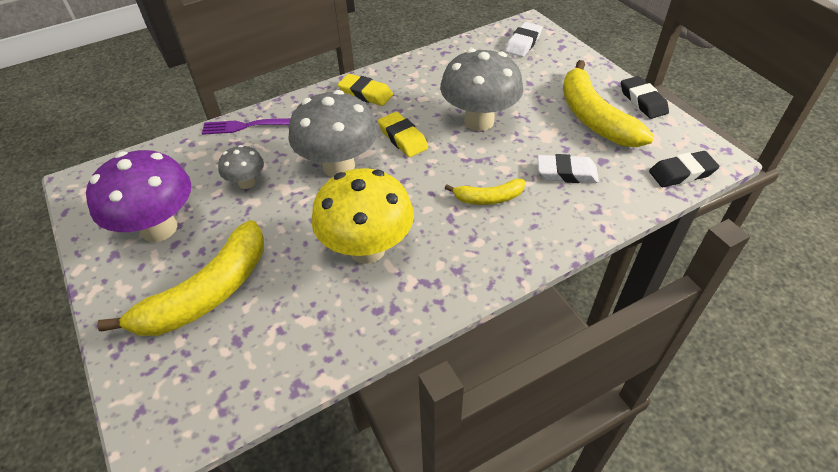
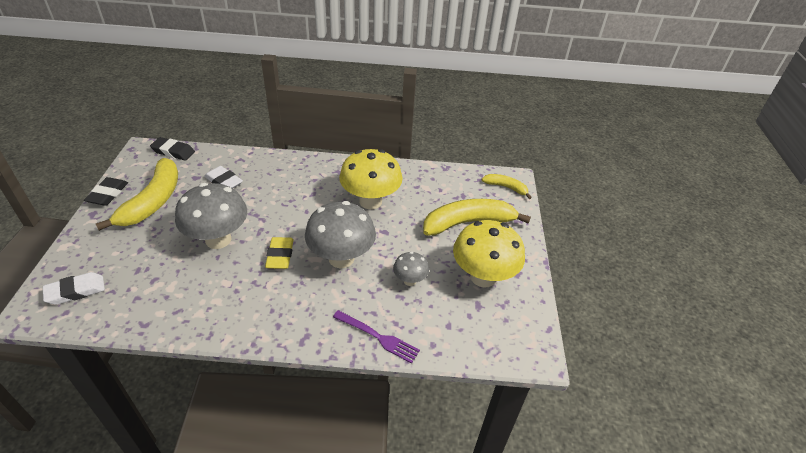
camera: 150 degrees left, 5 degrees down
(159, 228) = (483, 277): purple mushroom -> yellow mushroom
(365, 94) = (259, 315): yellow eraser -> none
(488, 198) = (281, 192): yellow banana -> yellow banana (506, 187)

